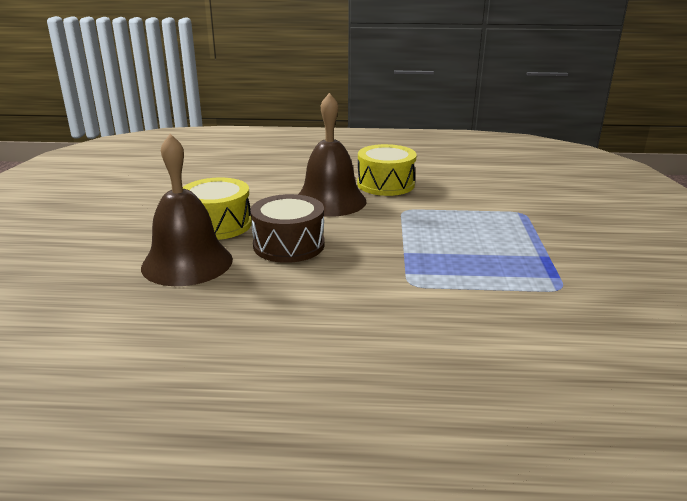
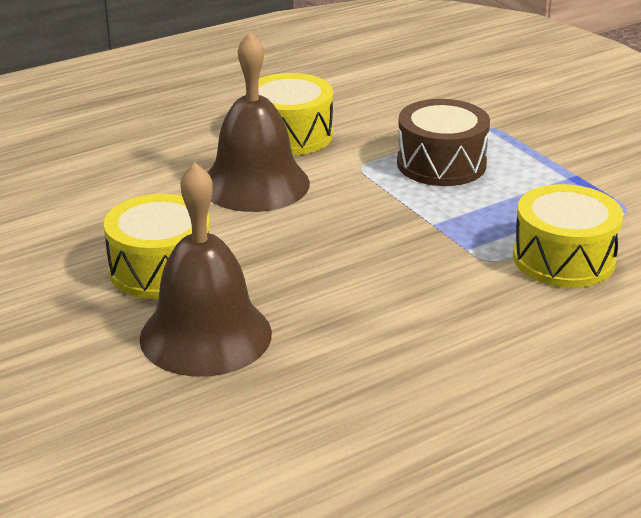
camera: 35 degrees left, 5 degrees up
(289, 245) = (294, 264): brown drum -> brown drum (441, 164)
(466, 301) = (563, 259): none -> yellow drum

